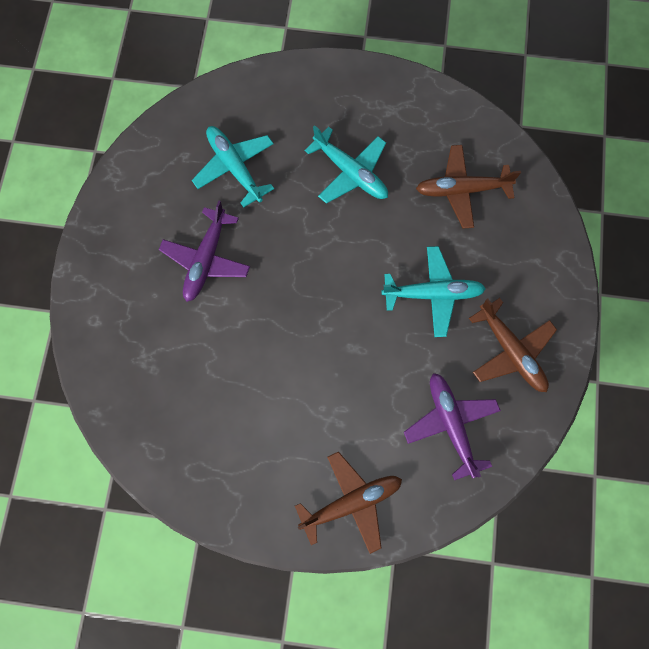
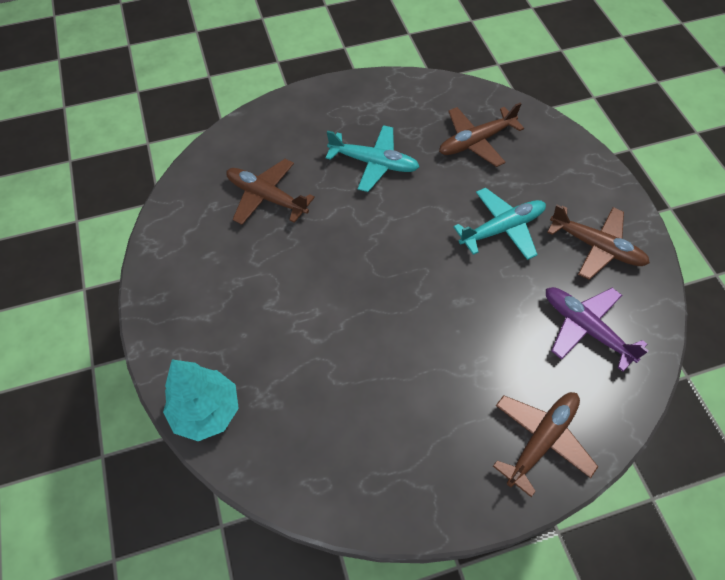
camera: 25 degrees left, 15 degrees down
(95, 350) = (207, 411): none -> turquoise tree
(206, 259) = (279, 282): purple plane -> none
(235, 168) = (267, 197): turquoise plane -> brown plane

